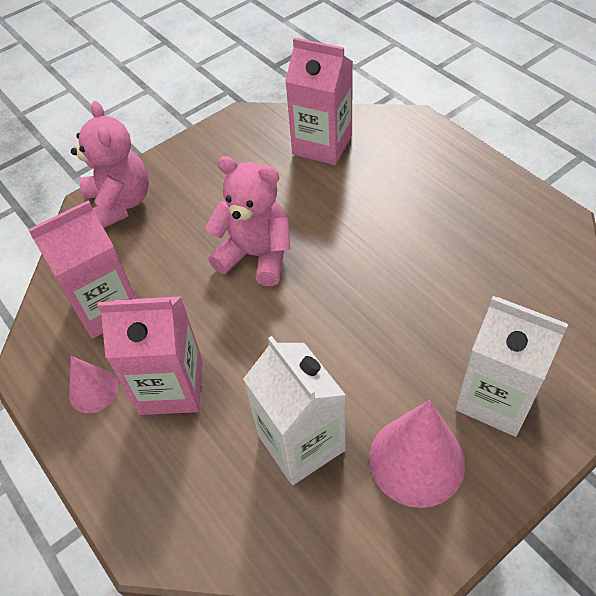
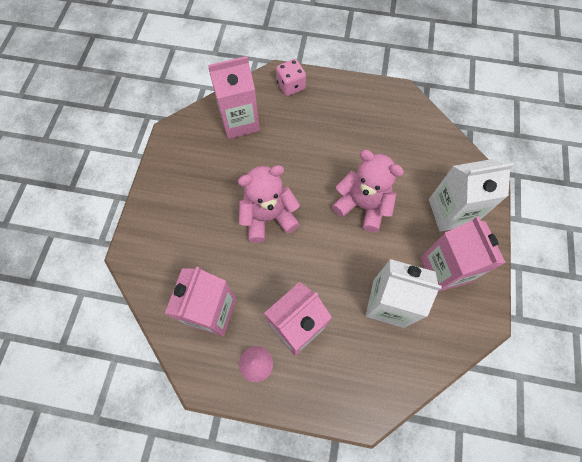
camera: 45 degrees left, 15 degrees up
(120, 204) = (150, 241): pink teddy bear -> pink teddy bear (363, 205)
(416, 460) = (444, 269): pink cone -> pink carton
(418, 139) = (291, 86): none -> pink dice

